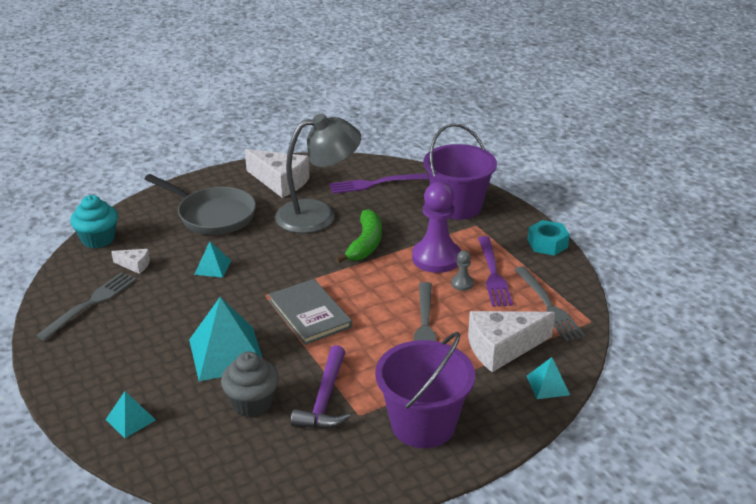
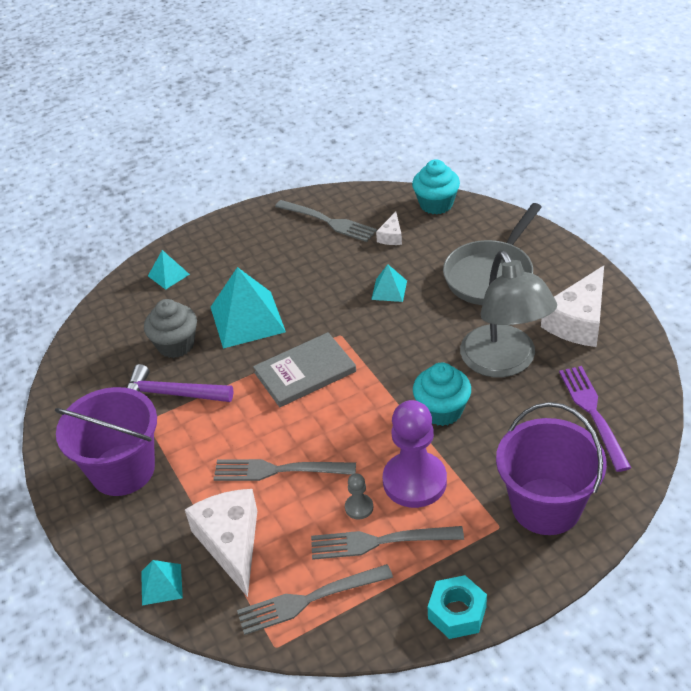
camera: 95 degrees right, 10 degrees up
(365, 244) = (442, 410): green banana -> turquoise cupcake
(493, 274) = (380, 542): purple fork -> grey fork

